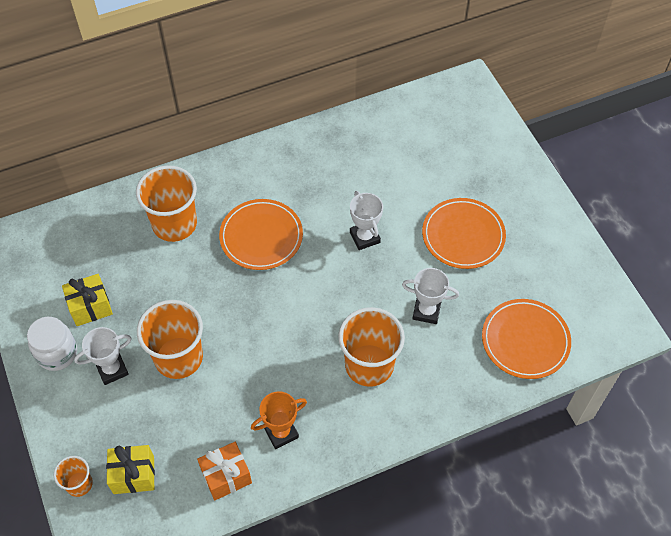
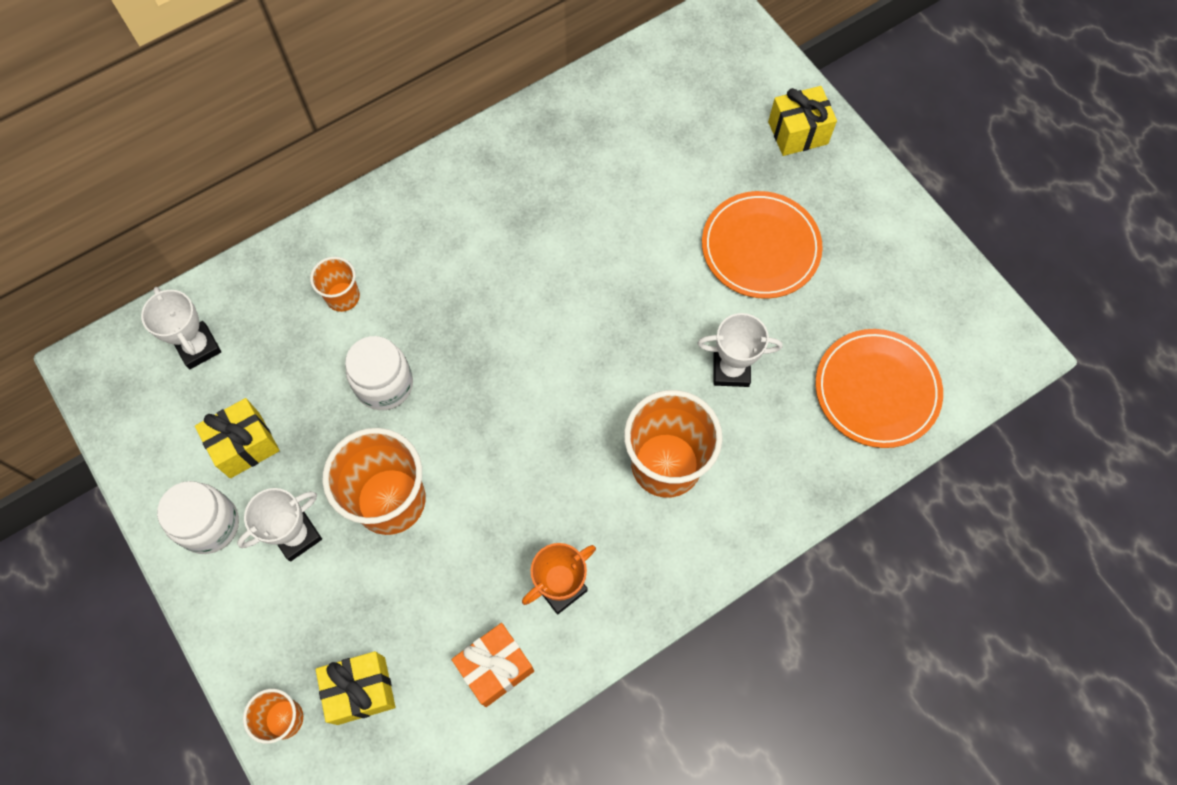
camera: 10 degrees left, 10 degrees up
(174, 224) = (343, 297): orange cup -> orange cup, size x0.51
(190, 283) = (384, 384): none -> white jar
(261, 237) = (473, 296): orange plate -> none
(364, 237) = (622, 273): white trophy -> white trophy (198, 347)
(504, 165) = (798, 133): none -> yellow gift

